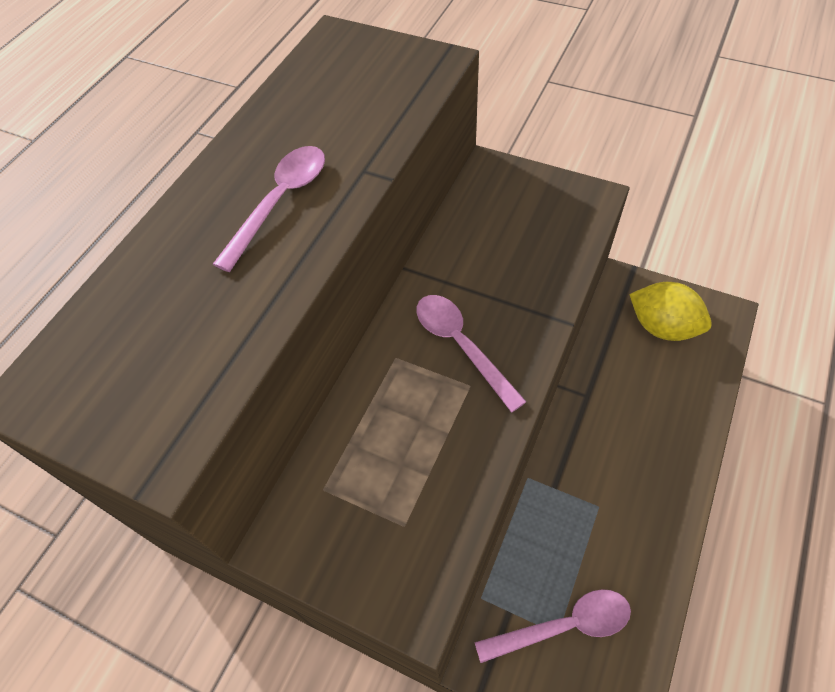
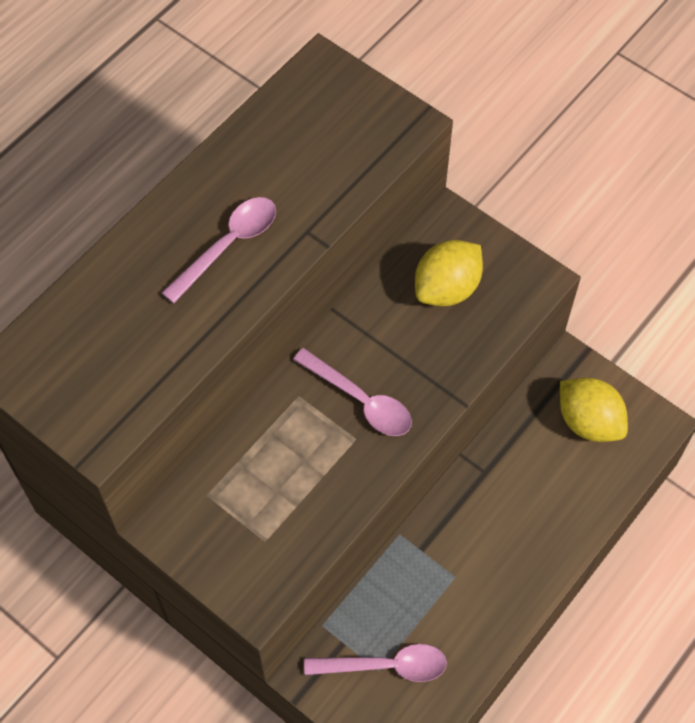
camera: 10 degrees right, 5 degrees up
(461, 346) = (360, 400): pink spoon -> pink spoon turned 150 degrees clockwise
(510, 224) = (447, 288): none -> yellow lemon

